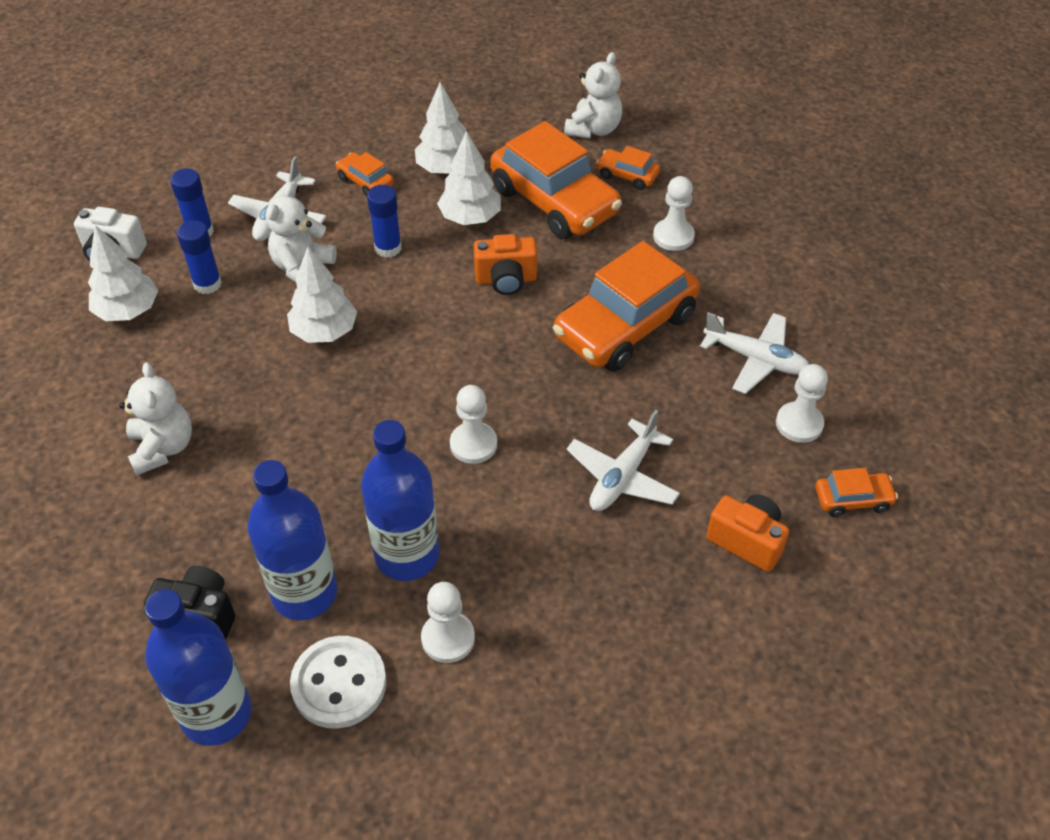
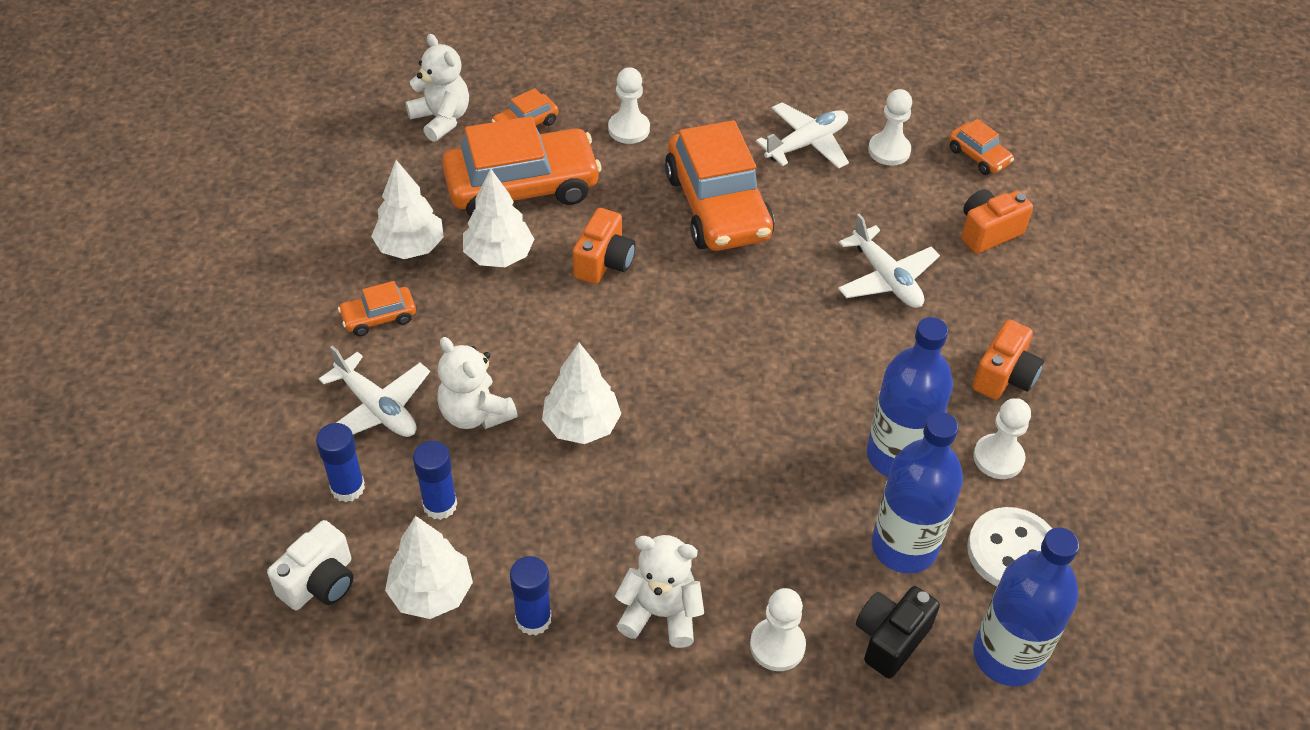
camera: 65 degrees left, 0 degrees up
(388, 248) = (495, 334): blue glue stick -> blue glue stick (533, 619)
(473, 444) = (796, 363): white pawn -> white pawn (777, 645)
(556, 613) = (1004, 376): none -> orange camera
(853, 499) = (978, 156): orange car -> orange car turned 120 degrees clockwise

